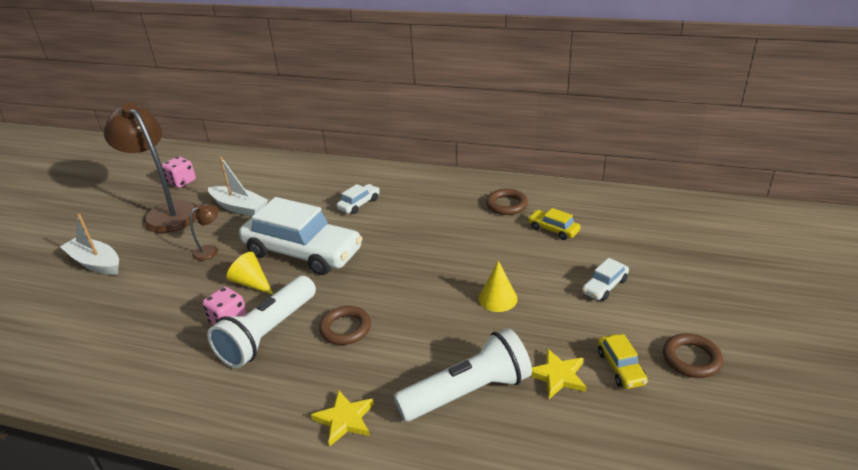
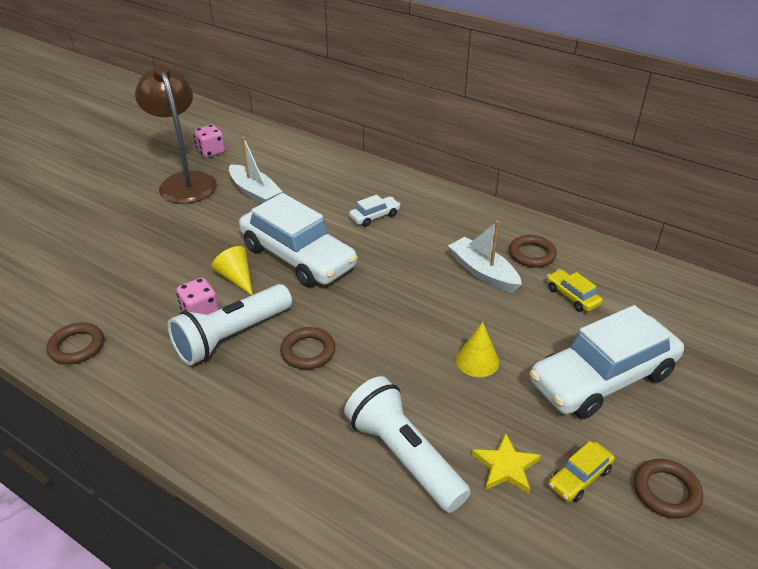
camera: 15 degrees right, 5 degrees up
(95, 263) = (103, 220): white boat -> white boat (483, 272)
(114, 381) = (77, 346): none -> brown ring
(210, 250) = (211, 232): brown lamp -> none
(345, 419) = (270, 448): yellow star -> none
(468, 392) = (403, 456): white flashlight -> white flashlight turned 120 degrees counterclockwise
(604, 286) = (602, 378): white car -> white car, size x2.37
(620, 367) = (579, 477): yellow car -> yellow car turned 45 degrees clockwise

